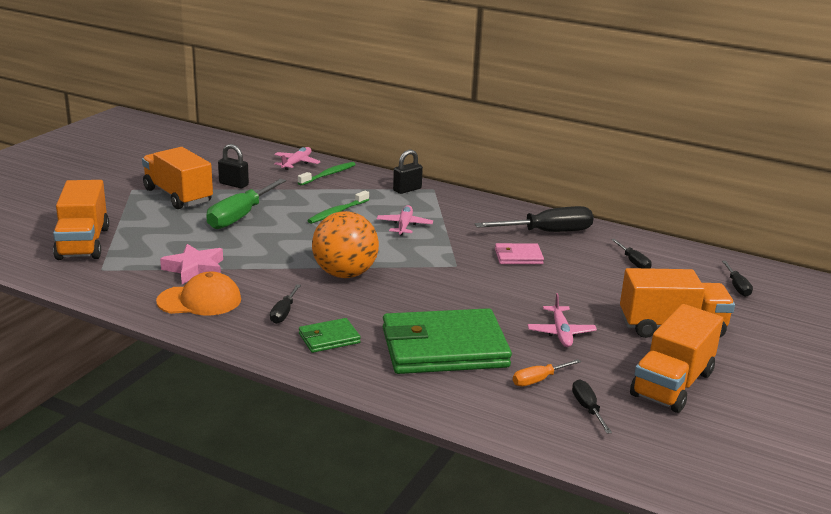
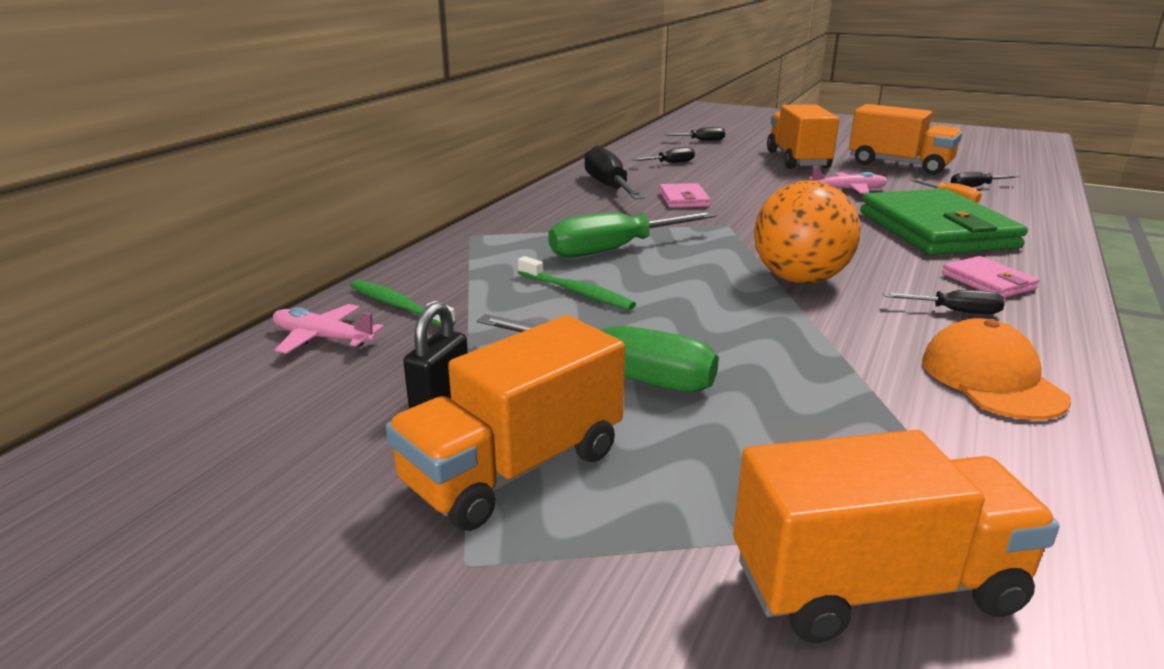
camera: 90 degrees left, 0 degrees up
(194, 269) = (882, 398): pink star -> none
(329, 338) = (988, 282): green wallet -> pink wallet
(404, 226) = (615, 249): pink plane -> green screwdriver
(407, 189) = (475, 249): black padlock -> none

